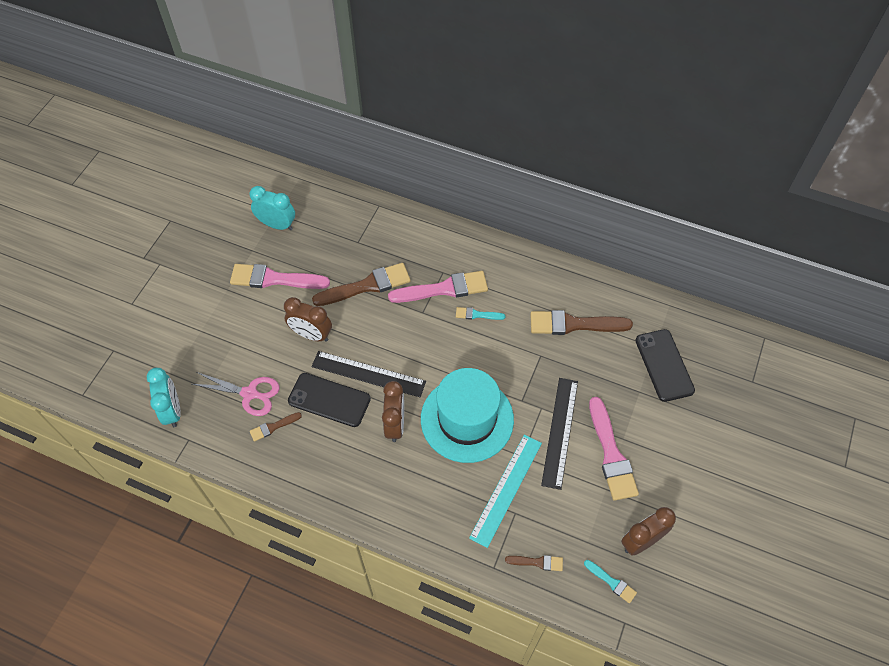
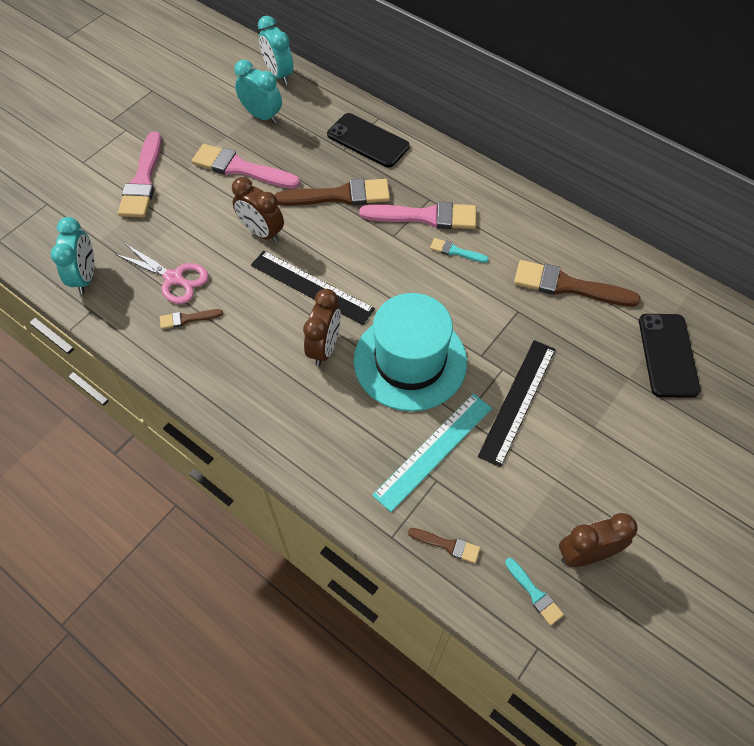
camera: 15 degrees right, 0 degrees up
(279, 181) = (279, 74): none -> turquoise clock
(329, 400) = (258, 304): black phone -> black phone (368, 141)
(611, 454) = (574, 441): pink brush -> pink brush (143, 180)

